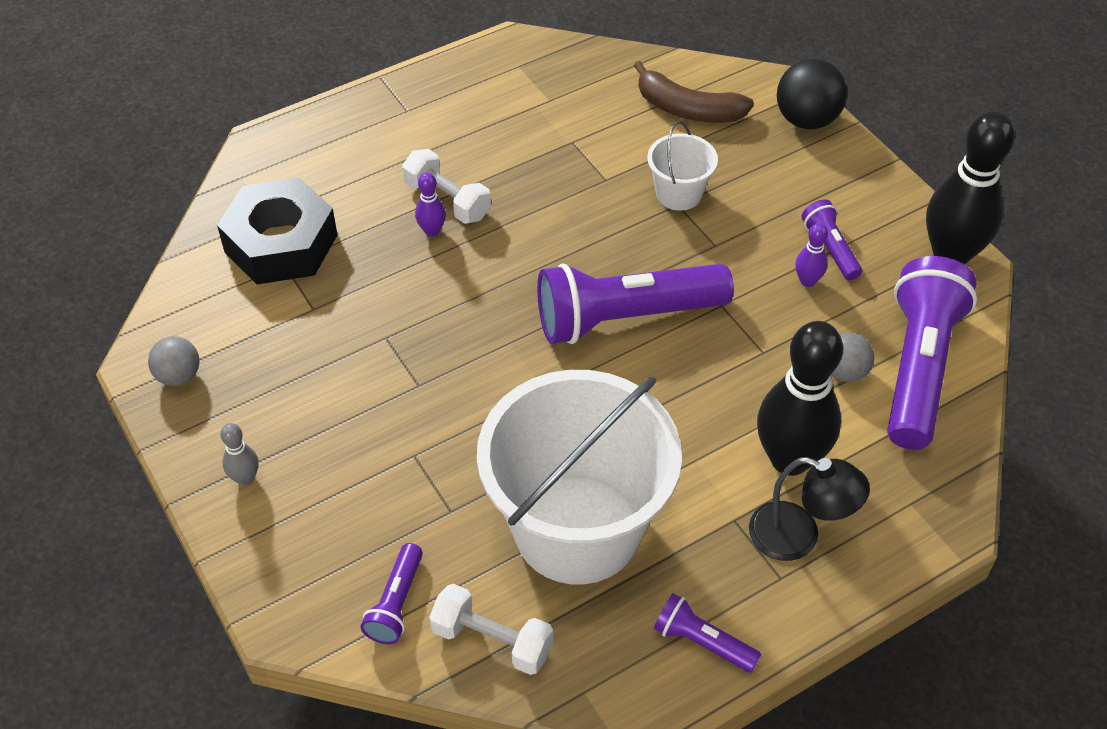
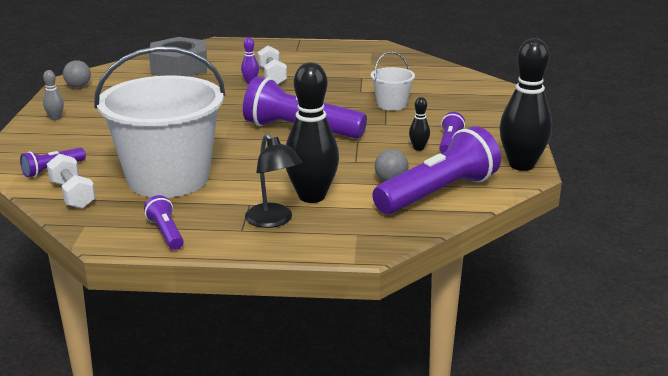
camera: 35 degrees right, 25 degrees down
(281, 243) = (179, 67): black nut -> grey nut
(688, 109) = (439, 83): brown banana -> none
(806, 120) = (503, 103): black ball -> none
(807, 281) = (418, 148): purple bowling pin -> black bowling pin

